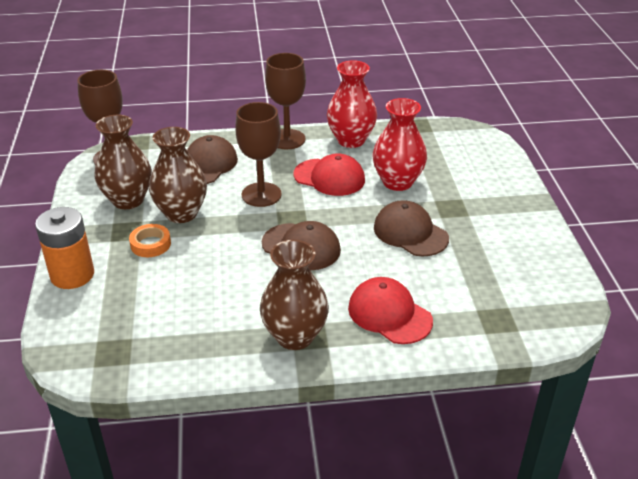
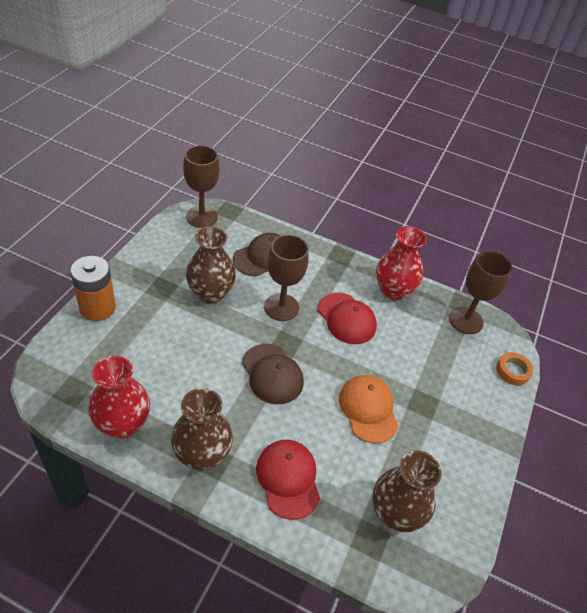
camera: 25 degrees right, 10 degrees up
(128, 200) = (183, 261): brown vase -> brown vase (395, 513)
(150, 244) = (168, 310): orange tape -> orange tape (512, 371)
(287, 139) = (342, 264): brown goblet -> brown goblet (466, 320)
(397, 182) = (398, 353): red vase -> red vase (123, 424)
(410, 233) = (368, 409): brown cap -> orange cap

